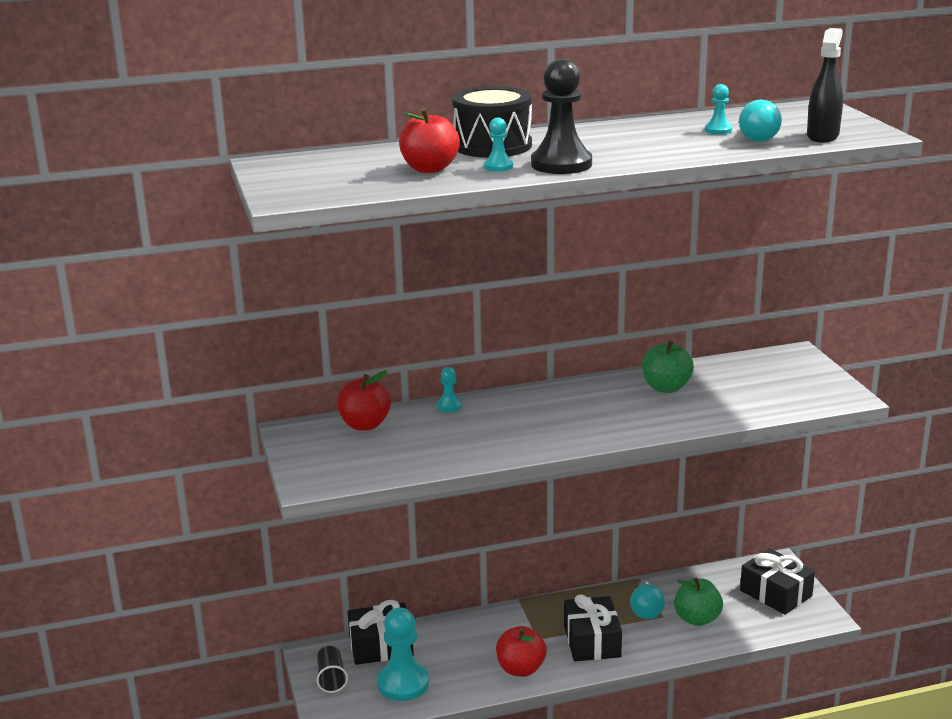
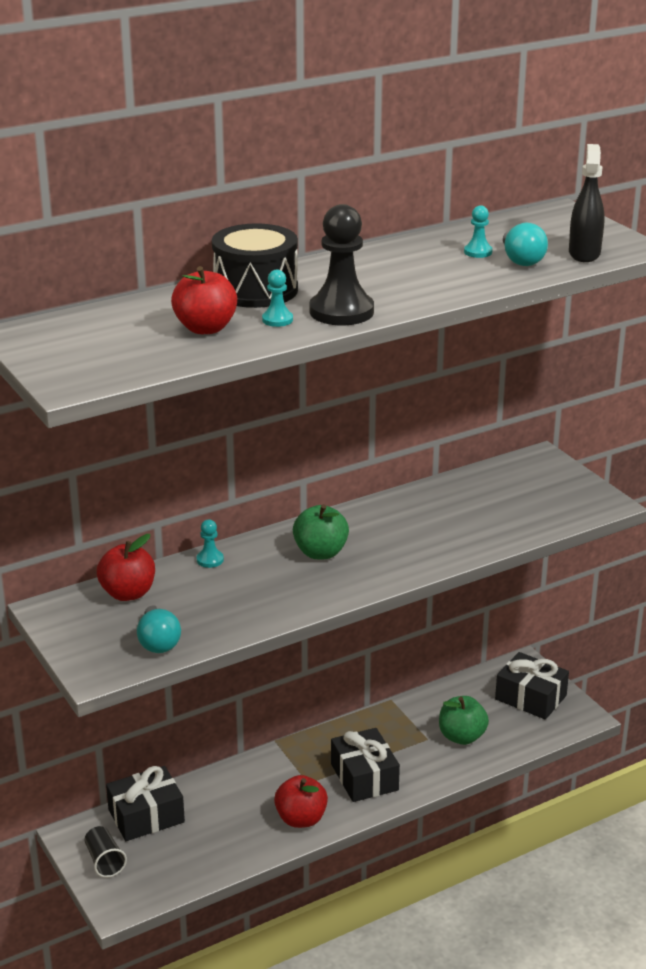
camera: 15 degrees left, 5 degrees up
(403, 683) = (183, 854): turquoise pawn -> none
(646, 610) = (408, 734): turquoise light bulb -> turquoise light bulb (158, 642)
(666, 388) = (426, 512): green apple -> green apple (320, 553)

